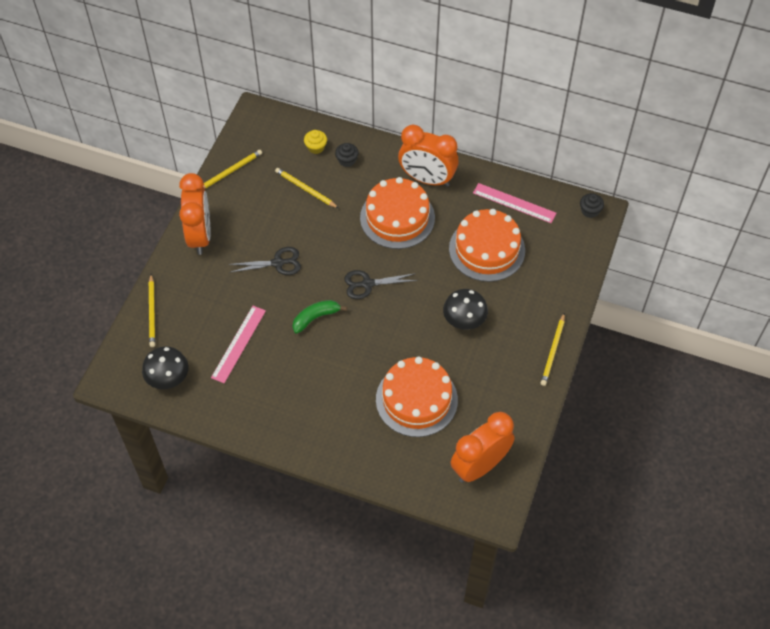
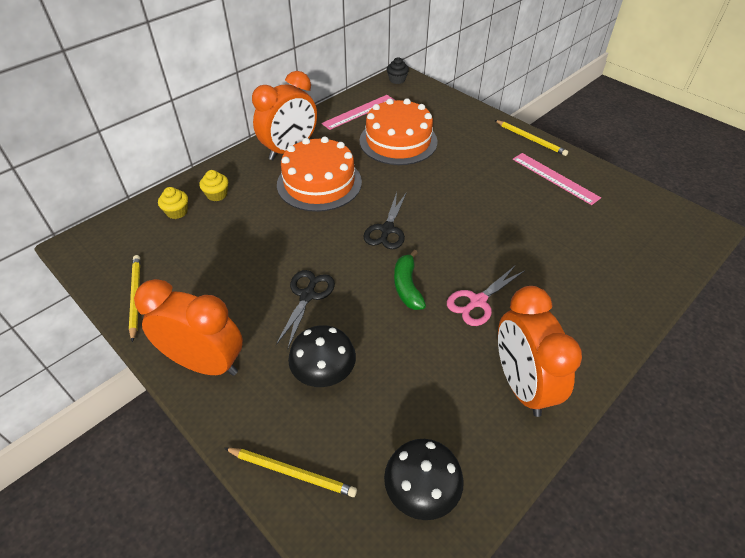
camera: 65 degrees left, 10 degrees down
(238, 344) = (405, 377): pink ruler -> pink ruler (554, 178)
(305, 189) = (224, 238): yellow pencil -> none
(323, 365) = (477, 301): none -> pink scissors
(347, 160) = (217, 195): black cupcake -> yellow cupcake
(416, 399) = (553, 240): orange cake -> none
(464, 320) = (470, 178): black mushroom -> black mushroom (324, 372)
(479, 466) = (648, 221): orange clock -> orange clock (521, 385)

